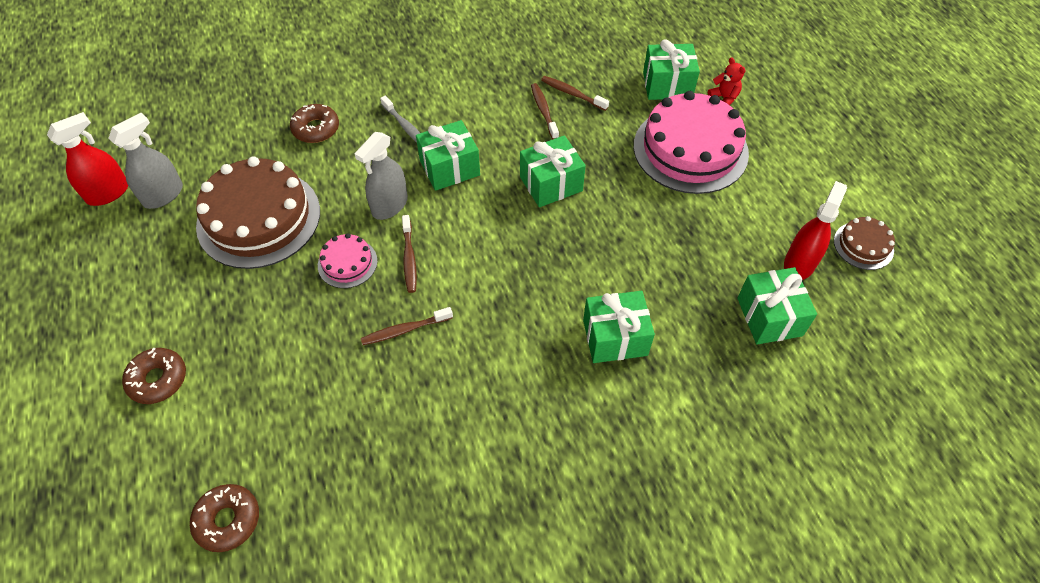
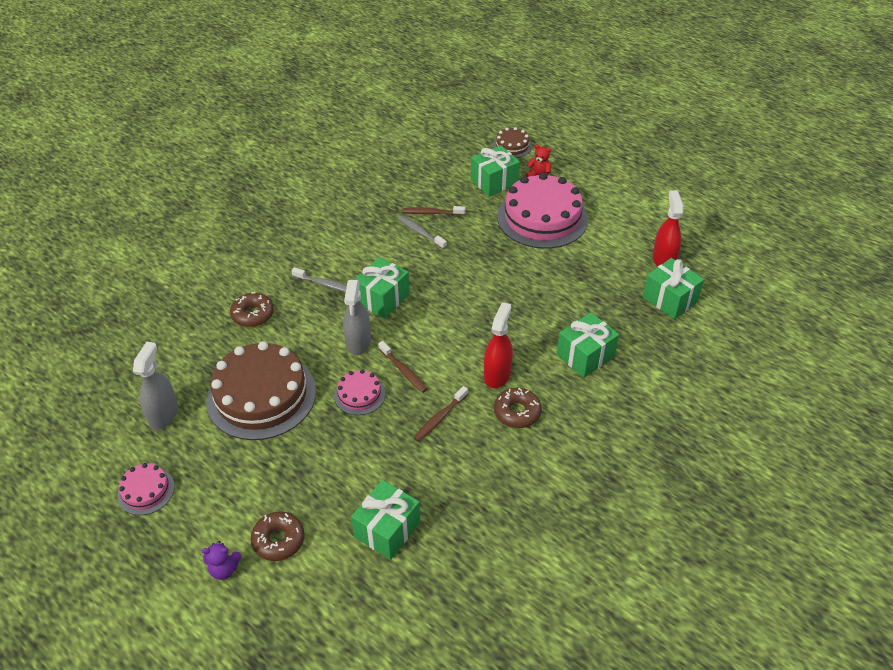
camera: 30 degrees left, 10 degrees down
(91, 264) = (146, 491): none -> pink cake
(91, 382) = (224, 569): none -> purple teddy bear
(108, 193) = (112, 434): red spray bottle -> red spray bottle (497, 374)
(228, 520) = (415, 599): brown donut -> brown donut (517, 412)
(543, 111) = (420, 232): brown toothbrush -> grey toothbrush
(551, 184) = (465, 279): green gift -> green gift (387, 529)
(863, 245) = (693, 233): brown cake -> brown cake (512, 146)

